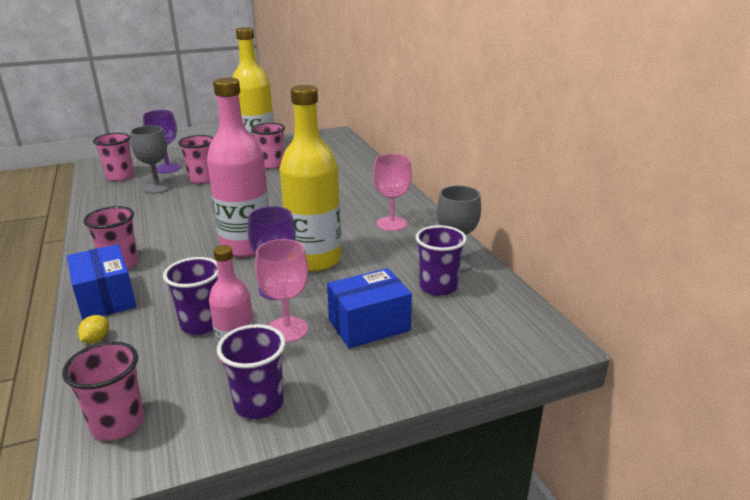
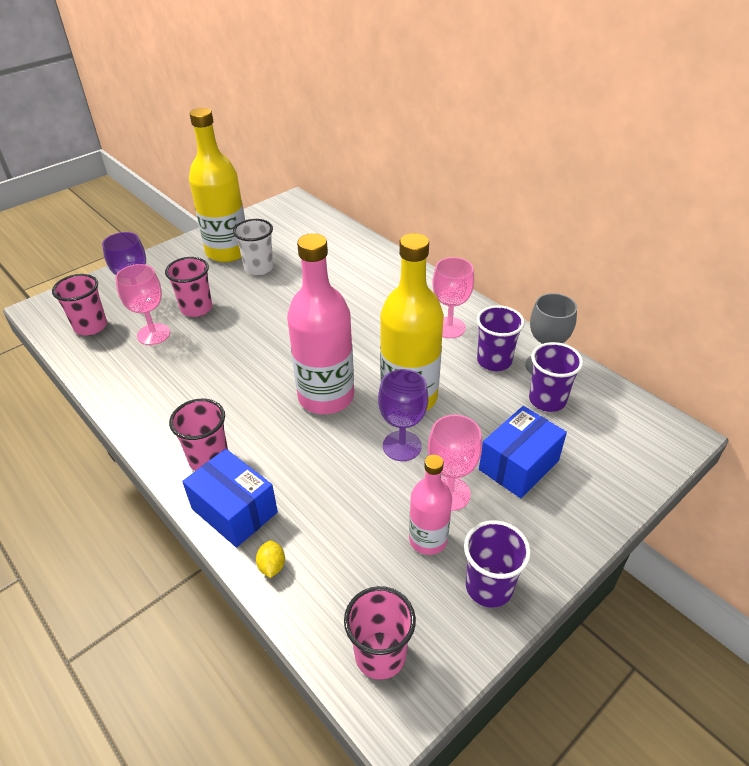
camera: 20 degrees left, 15 degrees up
(157, 188) = (153, 334): grey goblet -> pink goblet
(201, 324) = (362, 513): purple cup -> purple cup (494, 361)
(271, 165) = (259, 268): pink cup -> white cup

